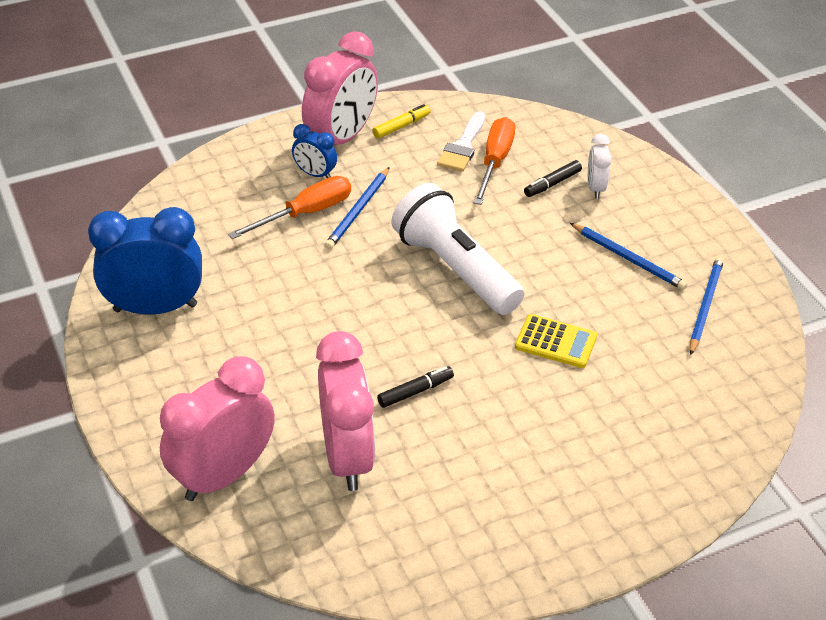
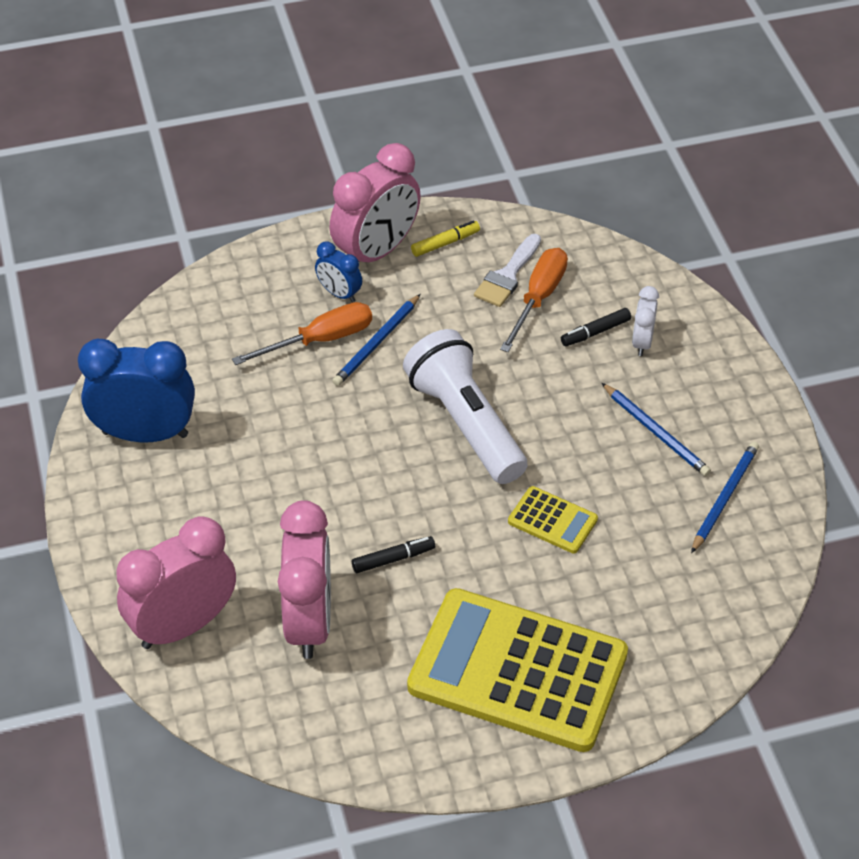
camera: 10 degrees right, 5 degrees up
(558, 478) = (517, 671): none -> yellow calculator

